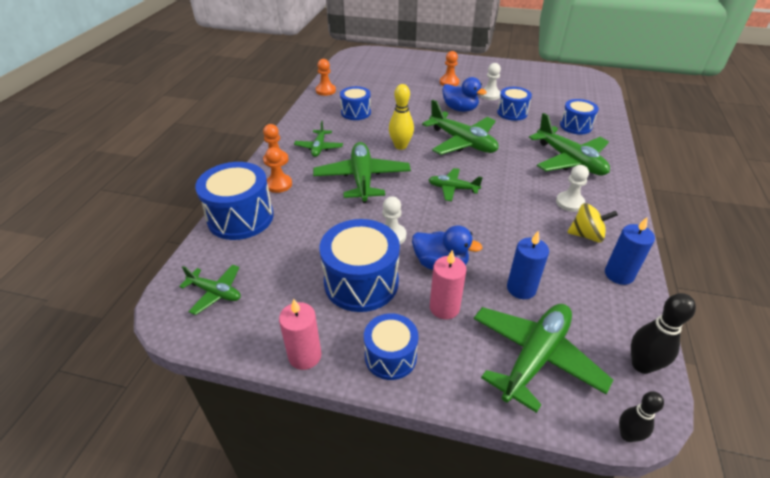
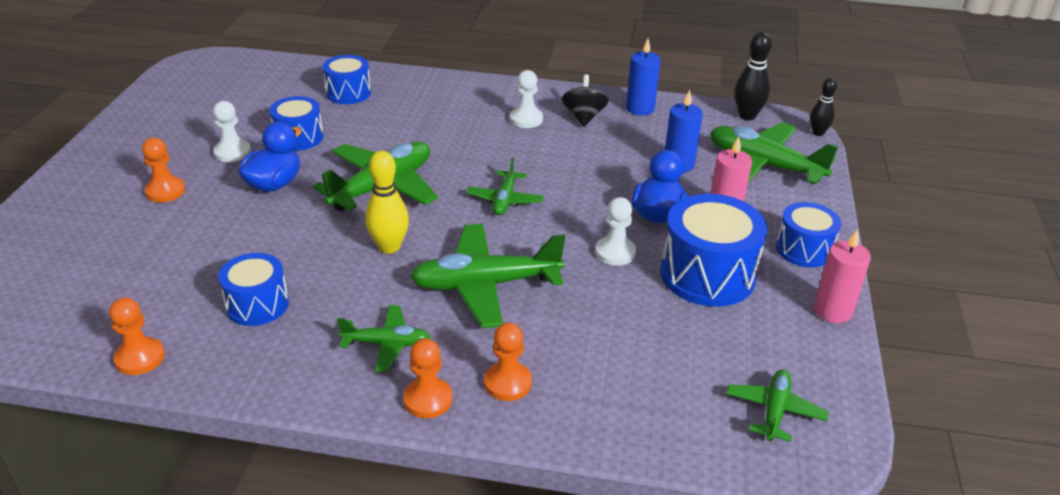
camera: 95 degrees left, 5 degrees down
(240, 217) = (606, 417): blue drum -> none
(569, 160) = (435, 108): green plane -> none
(586, 235) = (583, 117): yellow spinning top -> black spinning top

